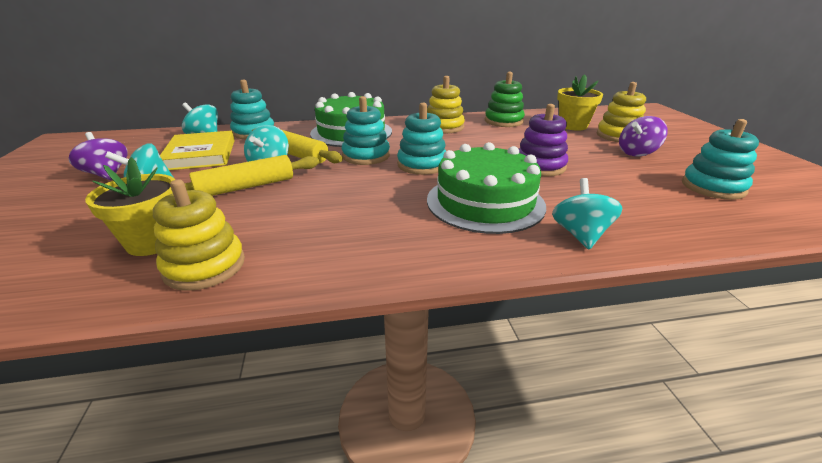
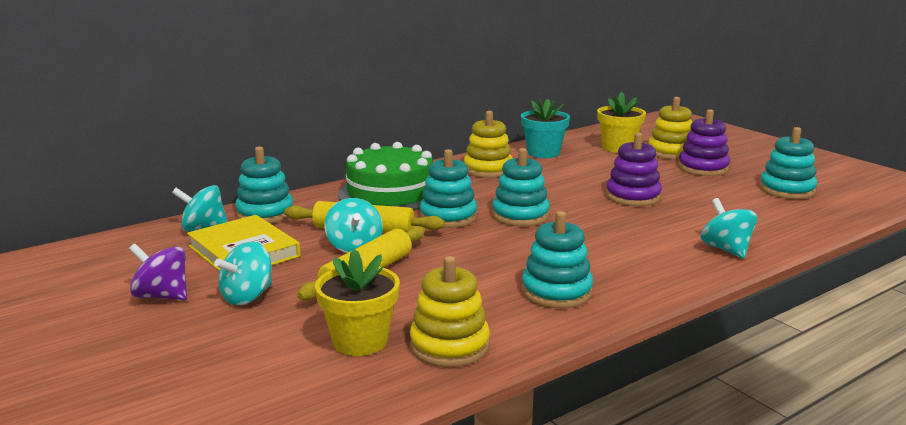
camera: 25 degrees left, 10 degrees down
(361, 238) = (556, 292): none -> turquoise stacking toy
(485, 202) = (623, 239): green cake -> none
(503, 121) = (543, 153): green stacking toy -> turquoise flower pot
(637, 153) = (703, 168): purple spinning top -> purple stacking toy

